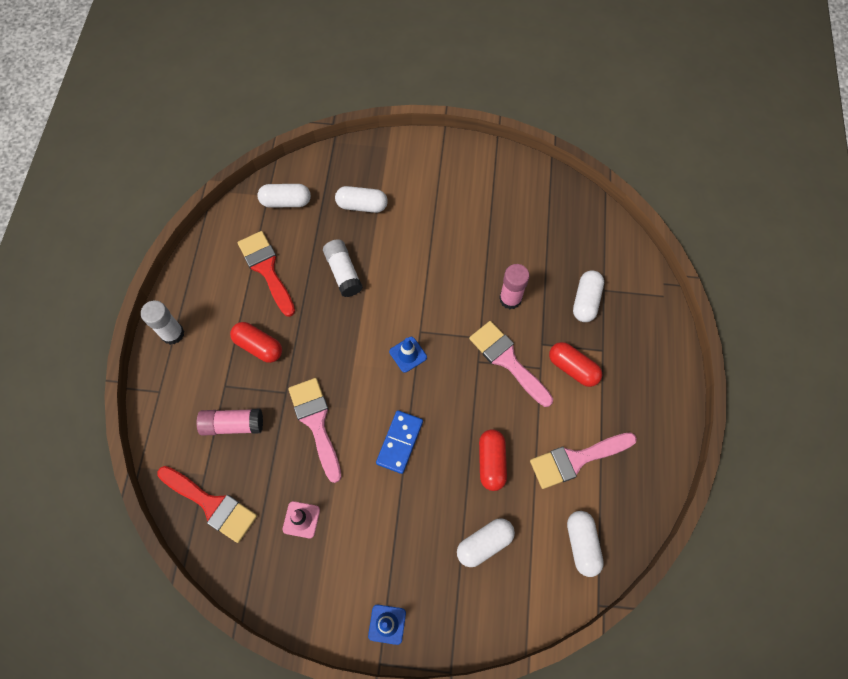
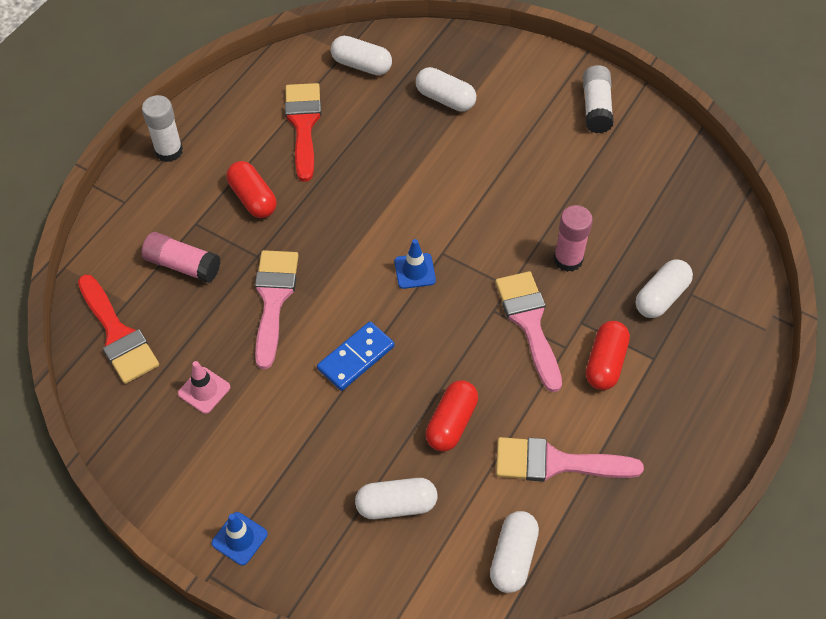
camera: 25 degrees right, 10 degrees down
(343, 273) = (387, 160): white glue stick -> white glue stick (596, 108)
(573, 368) = (605, 363): red capsule -> red capsule turned 45 degrees clockwise

